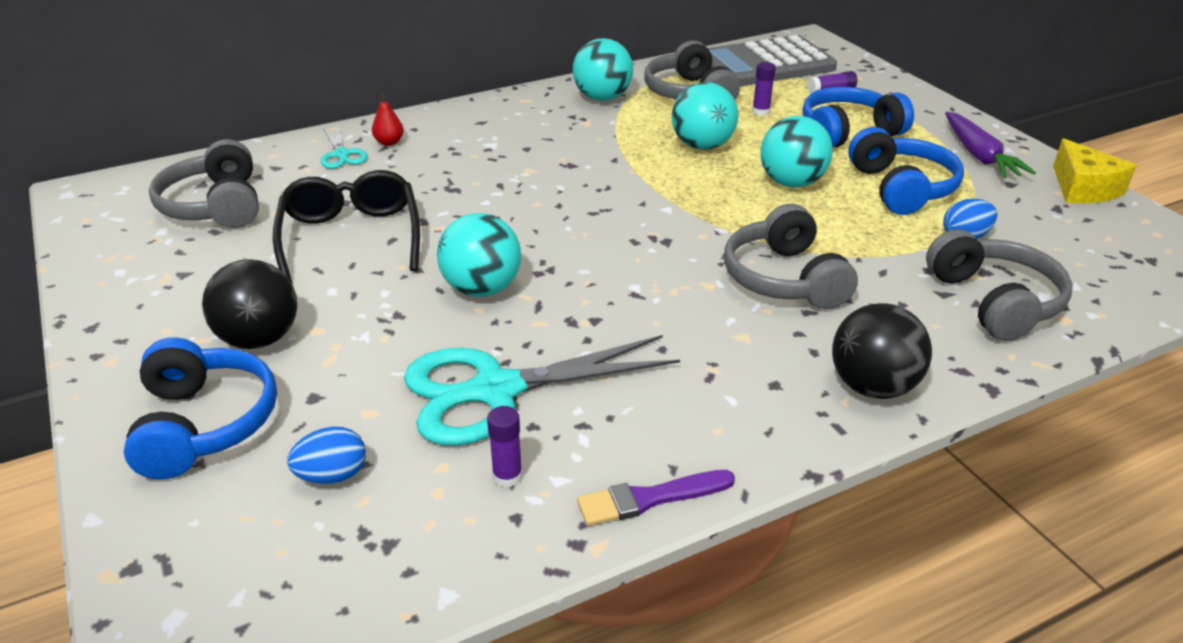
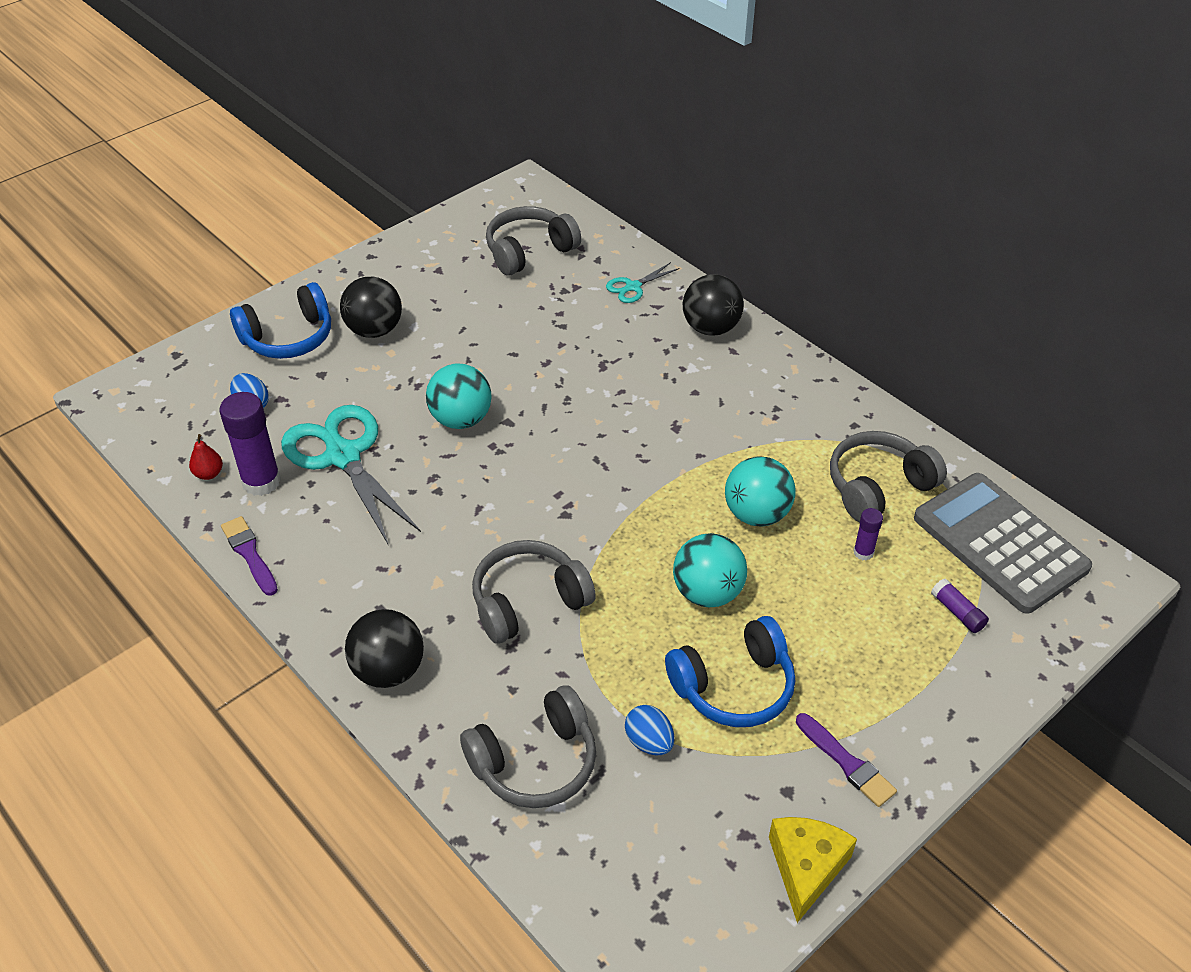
camera: 75 degrees right, 10 degrees up
(351, 237) = (508, 332): black glasses -> none
(389, 142) = (666, 306): red pear -> red pear (209, 474)
(440, 126) = (711, 328): none -> black ball
(507, 476) = (261, 481): purple glue stick -> purple glue stick, size x1.98
(602, 98) = (829, 421): turquoise ball -> none
(848, 132) = (848, 634): blue headphones -> none
(979, 156) = (846, 762): purple carrot -> purple brush
(1083, 188) = (806, 867): yellow cheese -> yellow cheese turned 135 degrees clockwise

